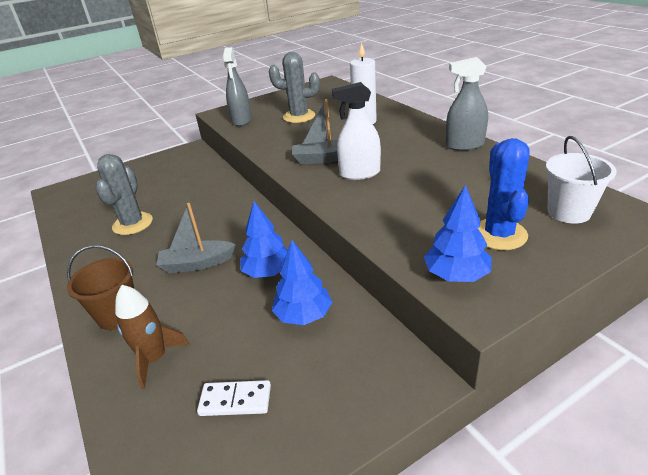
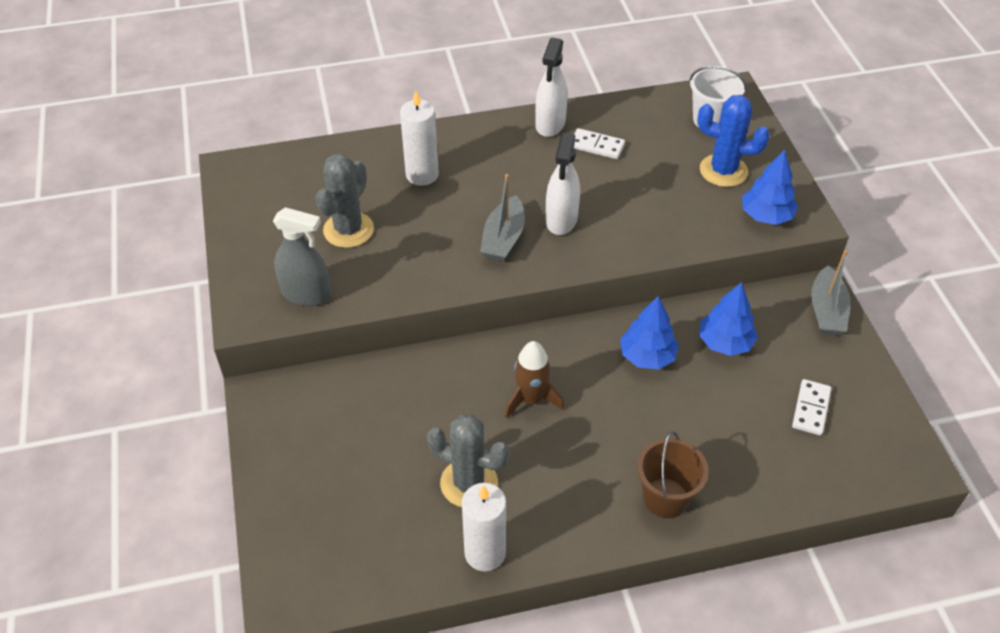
camera: 75 degrees left, 15 degrees up
(76, 243) = (485, 553): none -> white candle
(155, 359) = (744, 465): brown rocket -> brown rocket (531, 399)
(197, 264) = (602, 417): grey boat -> grey boat (826, 311)
(460, 168) = (597, 146): none -> white domino
(464, 145) = (550, 124): grey spray bottle -> white spray bottle

